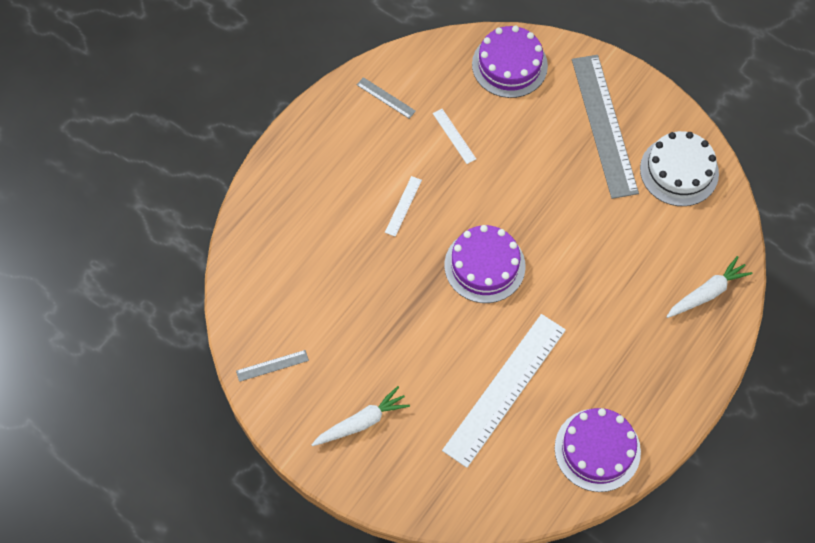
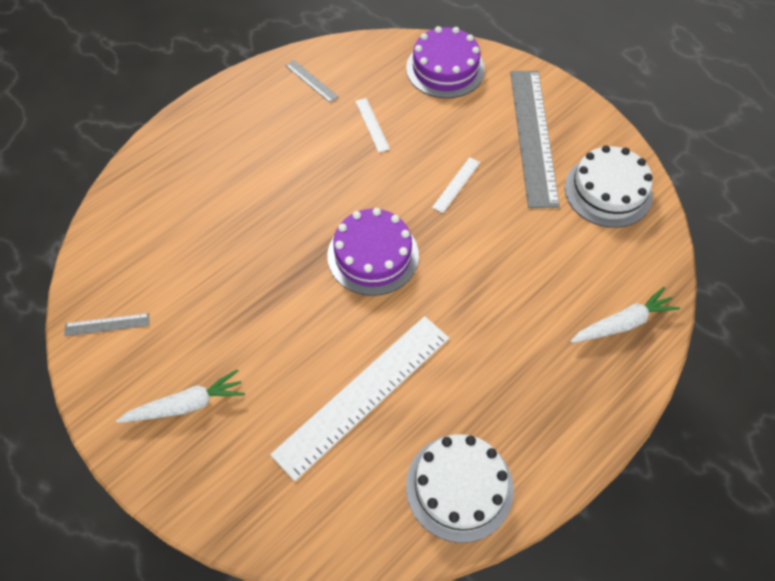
camera: 10 degrees right, 5 degrees down
(403, 206) = (300, 183): white ruler -> white ruler (456, 184)
(597, 450) = (459, 487): purple cake -> white cake

